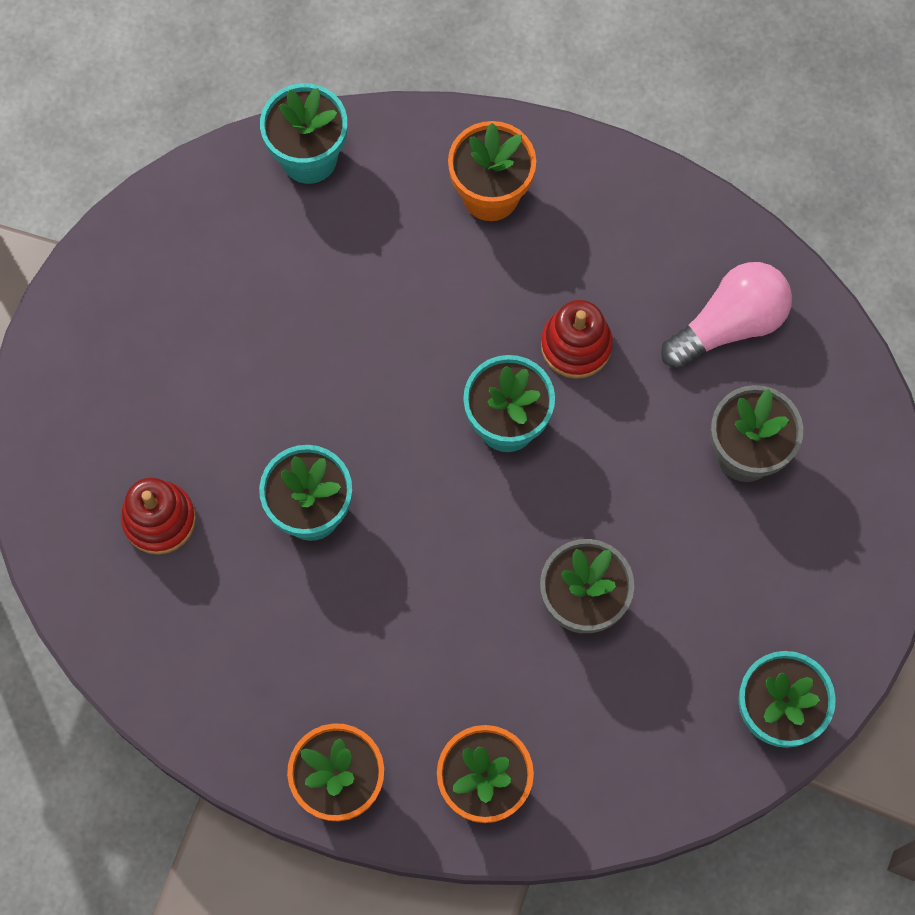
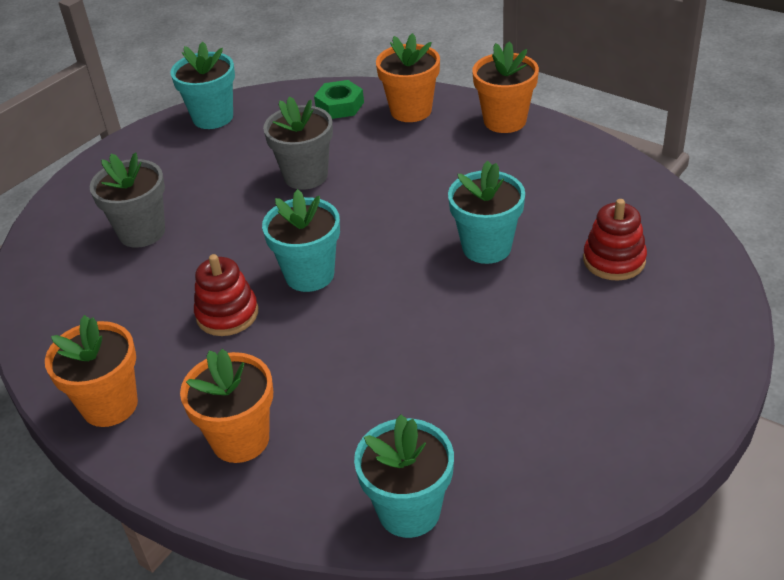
camera: 160 degrees left, 30 degrees down
(594, 779) = (340, 105): none -> green nut
(639, 204) = (110, 405): none -> orange flower pot
(729, 324) = (97, 307): pink light bulb -> none

